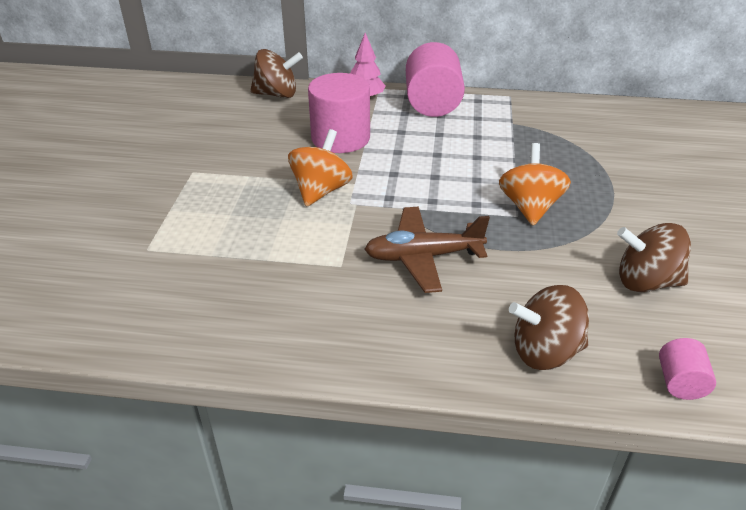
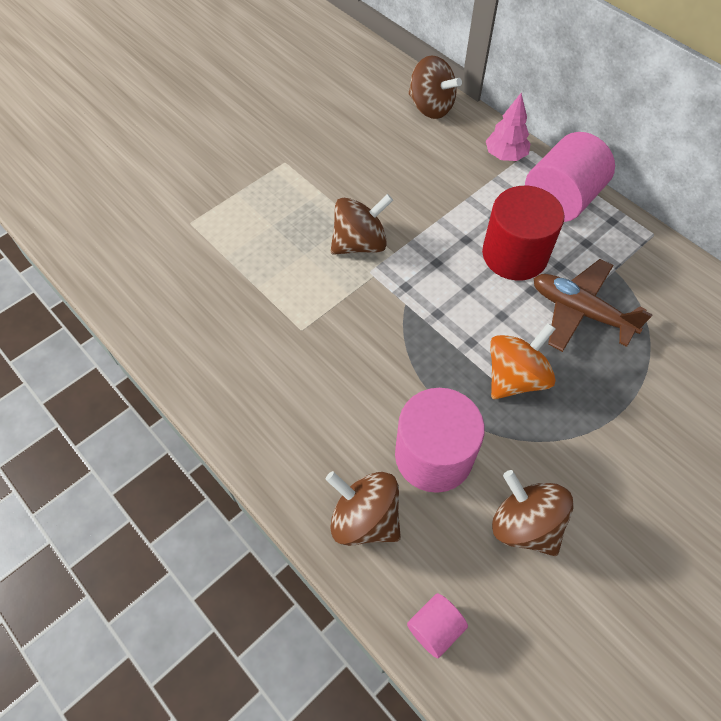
camera: 40 degrees right, 20 degrees up
(321, 190) = (360, 243): orange spinning top -> brown spinning top
(340, 138) = (433, 193): pink cylinder -> pink cylinder (433, 455)
(423, 257) = (369, 365): brown plane -> brown plane (580, 311)
(441, 144) = (514, 254): none -> red cylinder

